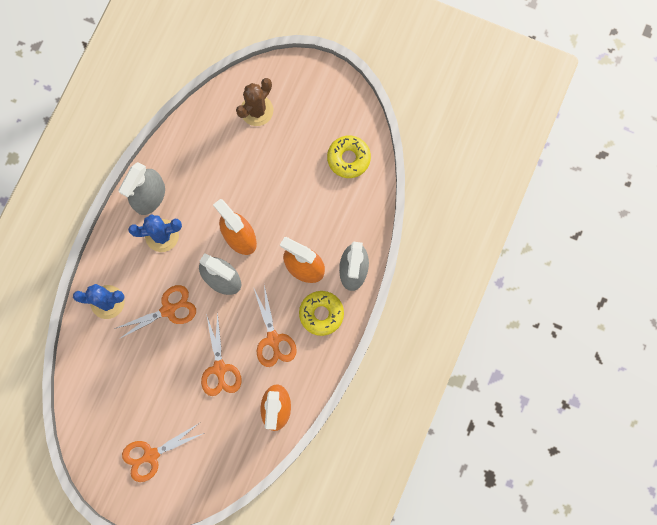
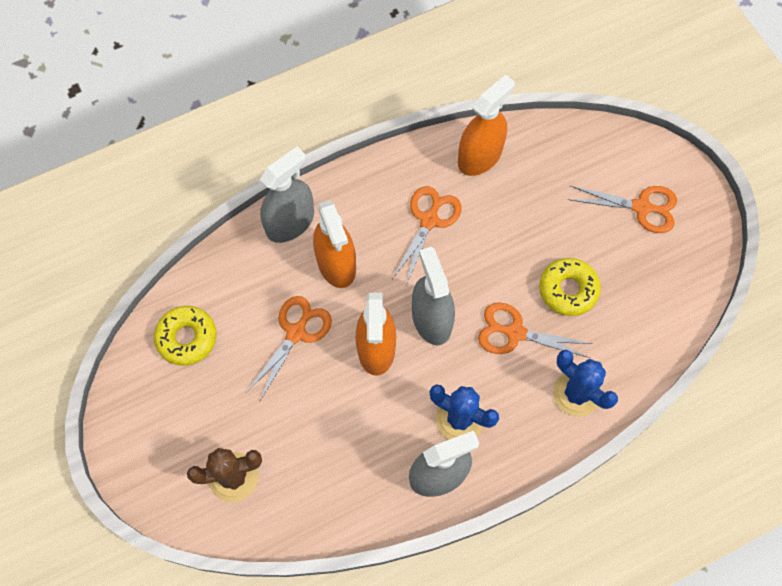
camera: 140 degrees left, 10 degrees down
(219, 368) = (507, 234): orange scissors -> orange scissors (296, 333)
(321, 314) = (360, 207): yellow donut -> yellow donut (568, 290)

